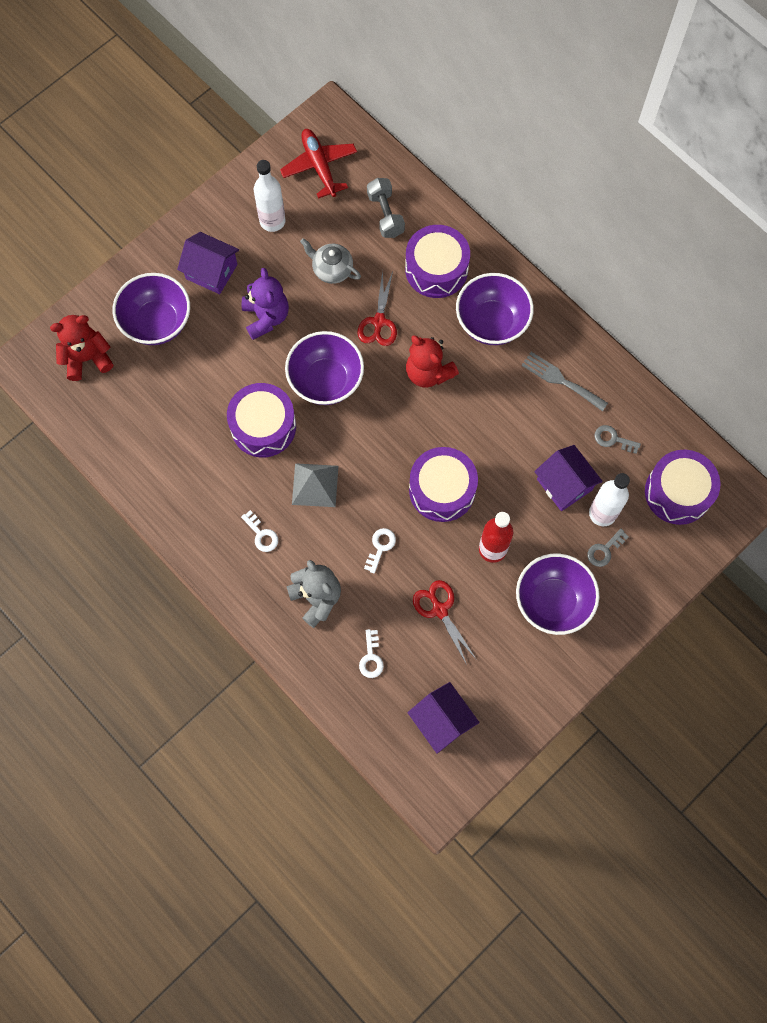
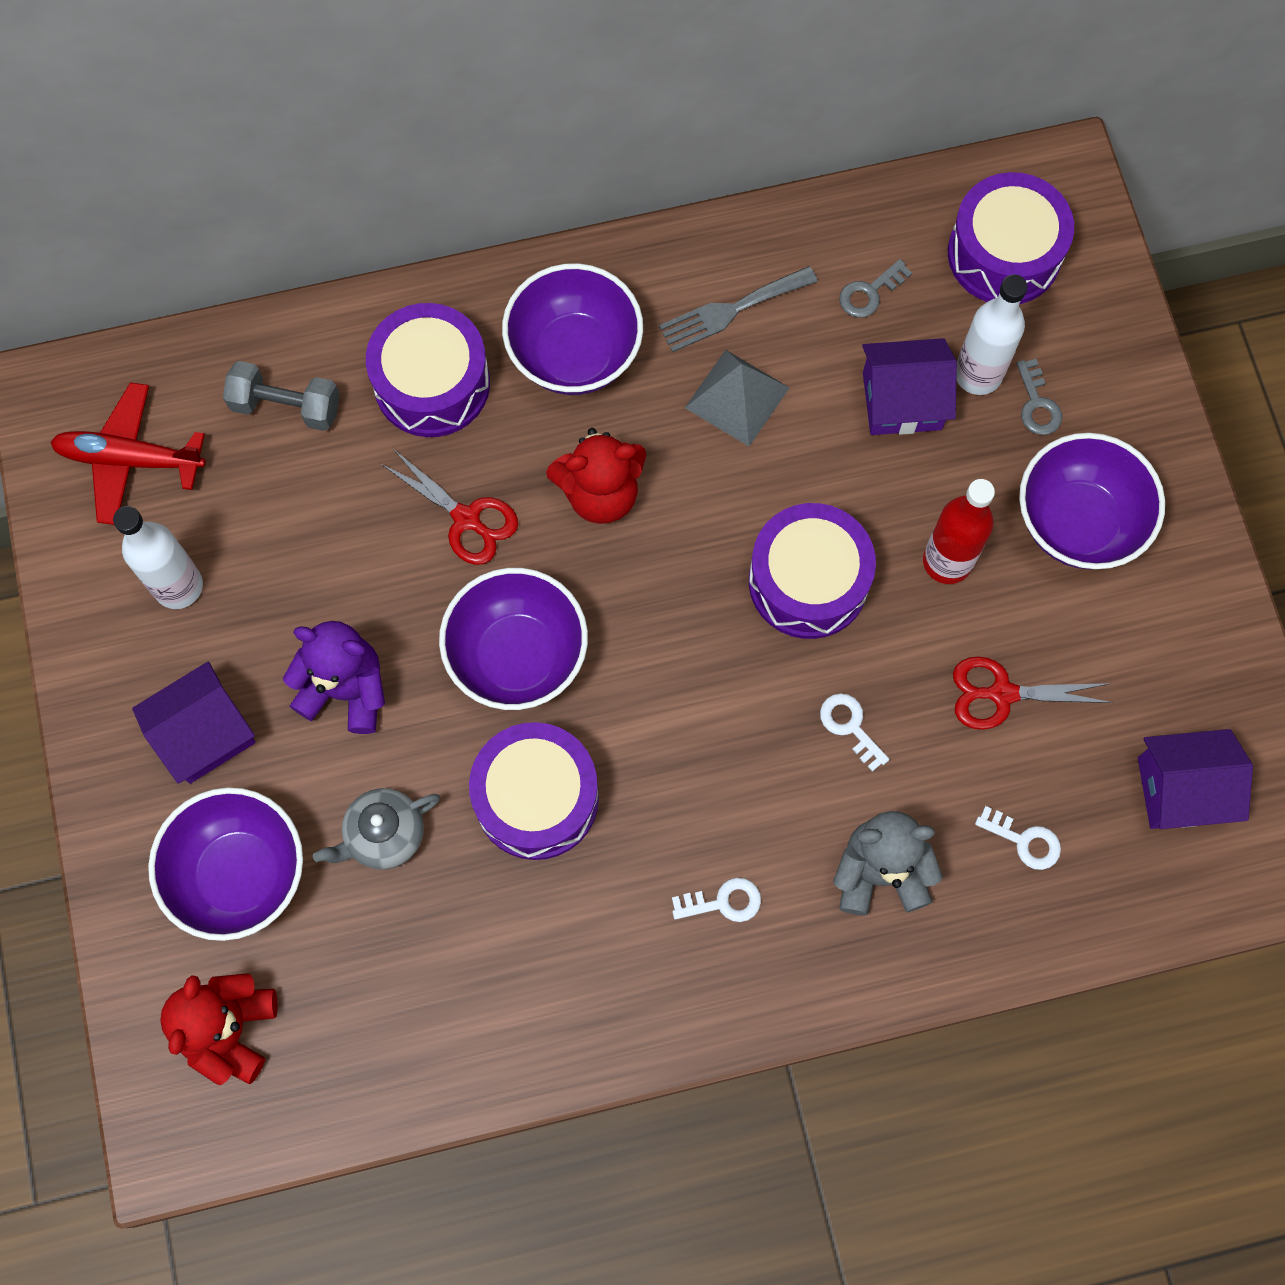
camera: 60 degrees left, 0 degrees up
(315, 485) = (687, 771): grey pyramid -> grey pyramid (737, 397)
(332, 269) = (328, 541): grey teapot -> grey teapot (384, 835)

